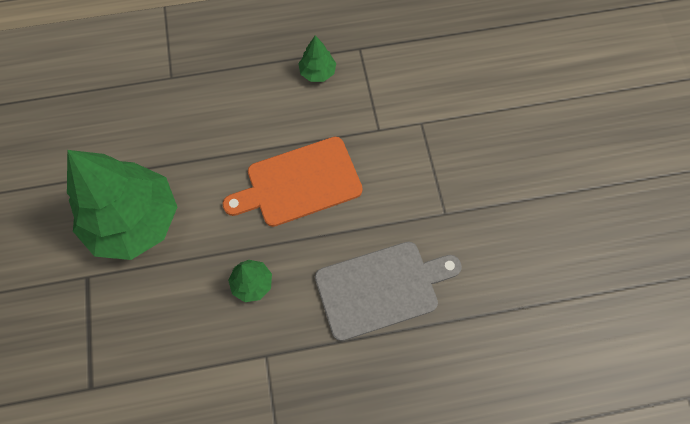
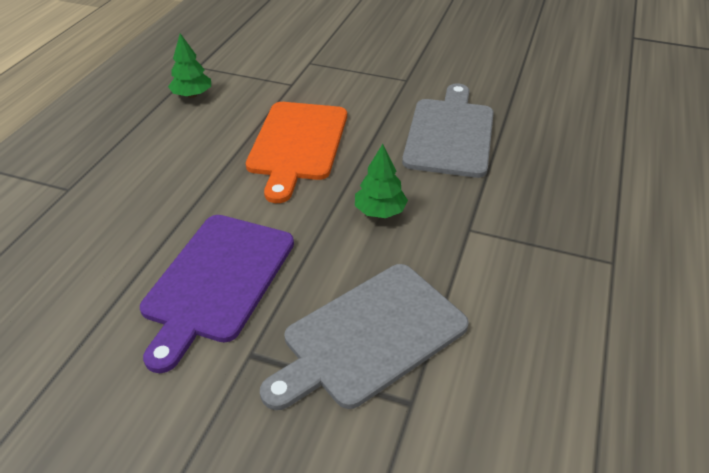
camera: 60 degrees left, 25 degrees down
(130, 338) = (369, 336): none -> grey cutting board
(134, 221) = (217, 281): green tree -> purple cutting board

